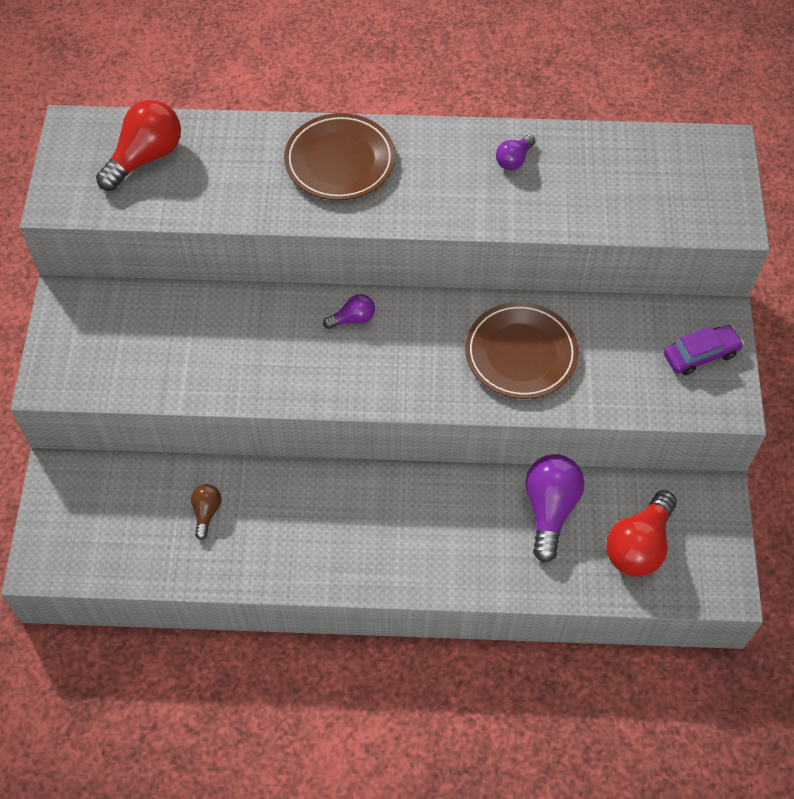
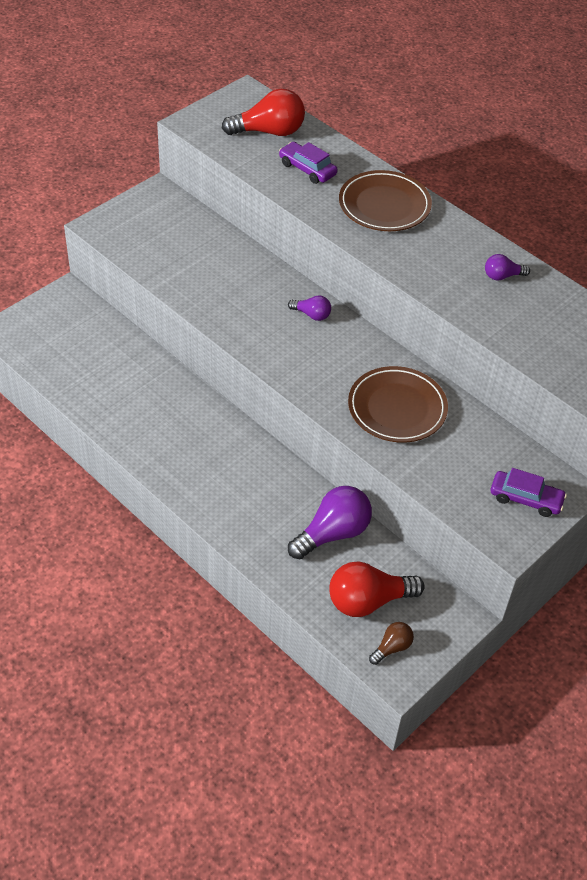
camera: 40 degrees right, 10 degrees down
(206, 512) = (123, 373): brown light bulb -> brown light bulb (392, 648)
(228, 173) = (307, 169): none -> purple car

